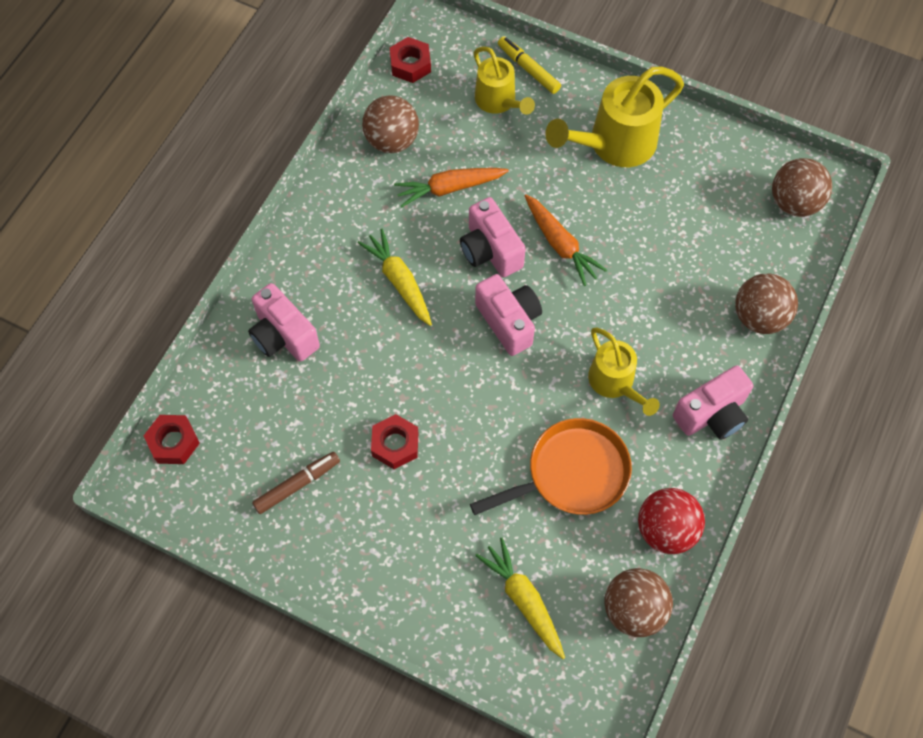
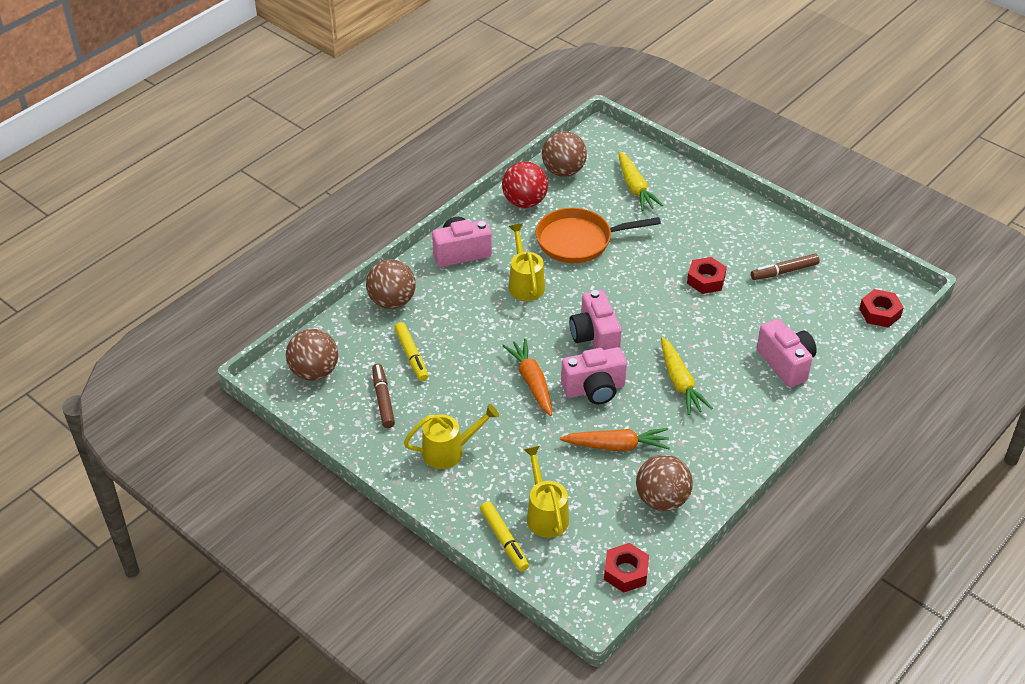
camera: 165 degrees left, 20 degrees down
(490, 251) = (594, 389): pink camera -> pink camera turned 90 degrees clockwise
(614, 144) = (449, 451): yellow watering can -> yellow watering can, size x0.63
(702, 247) = (411, 356): none -> yellow marker
(706, 186) = (383, 399): none -> brown marker

